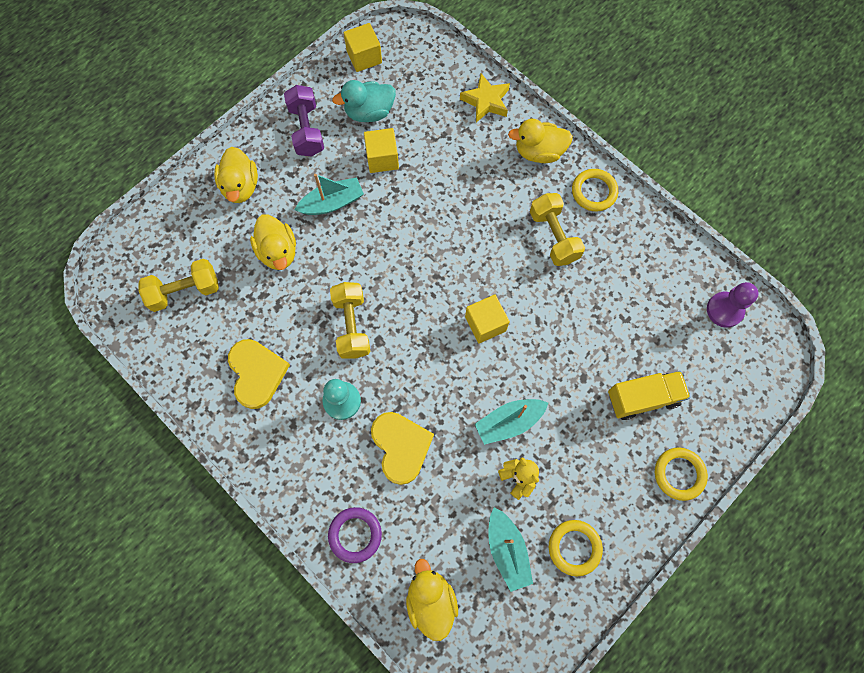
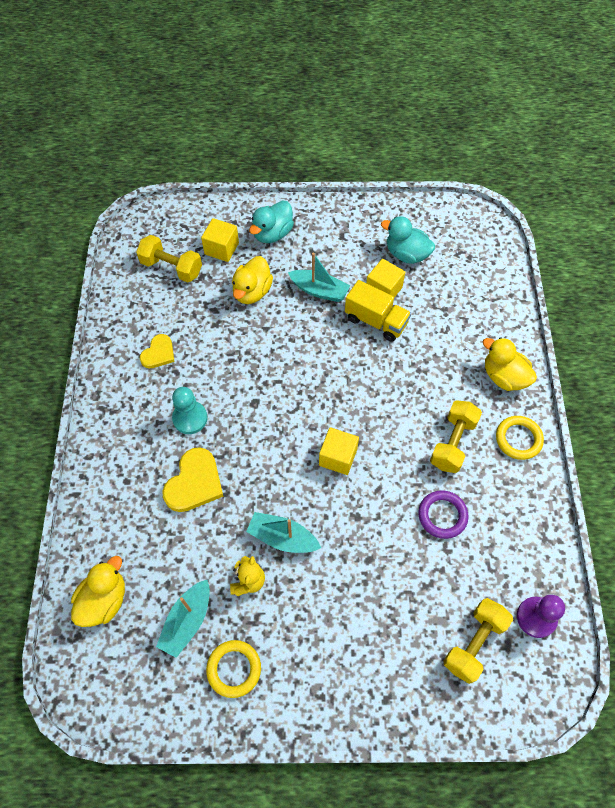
camera: 45 degrees right, 10 degrees down
(241, 186) = (272, 234): yellow duck -> turquoise duck
(257, 373) = (158, 353): yellow heart -> yellow heart, size x0.63
(306, 130) = (352, 232): purple dumbbell -> none
(352, 325) = (248, 377): yellow dumbbell -> yellow dumbbell (474, 643)
(355, 535) = (106, 509): purple ring -> purple ring (442, 515)
(364, 57) = (441, 217): yellow cube -> yellow cube (221, 248)
(486, 101) = (500, 311): yellow star -> none
(642, 398) = (399, 617): yellow truck -> yellow truck (376, 321)
(679, 474) = (367, 699): yellow ring -> none

